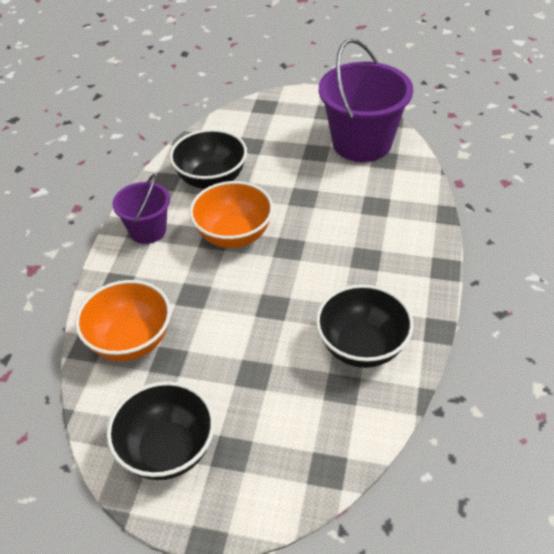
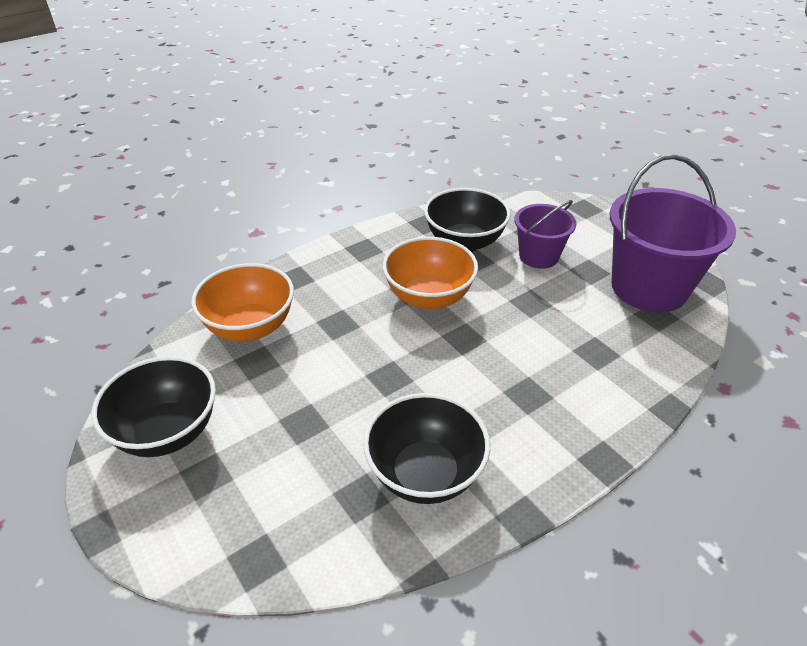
camera: 40 degrees right, 5 degrees down
(148, 230) = (365, 252): purple bucket -> purple bucket (538, 256)

